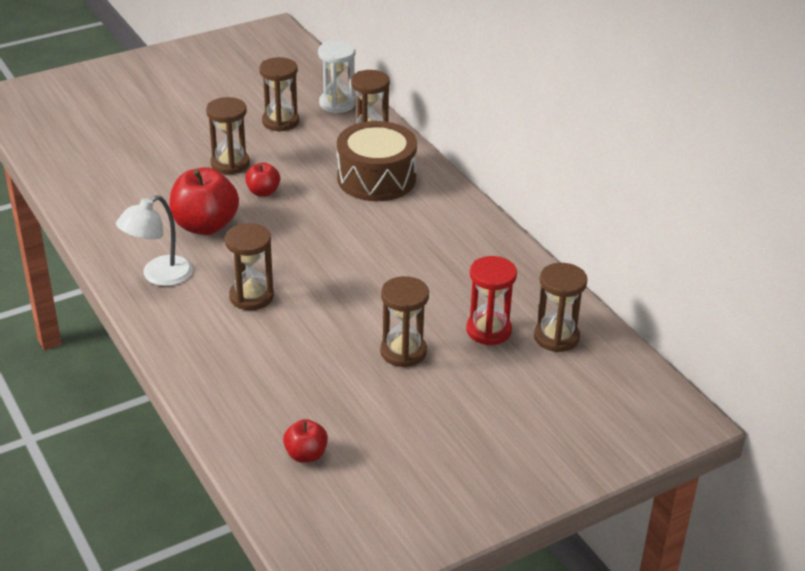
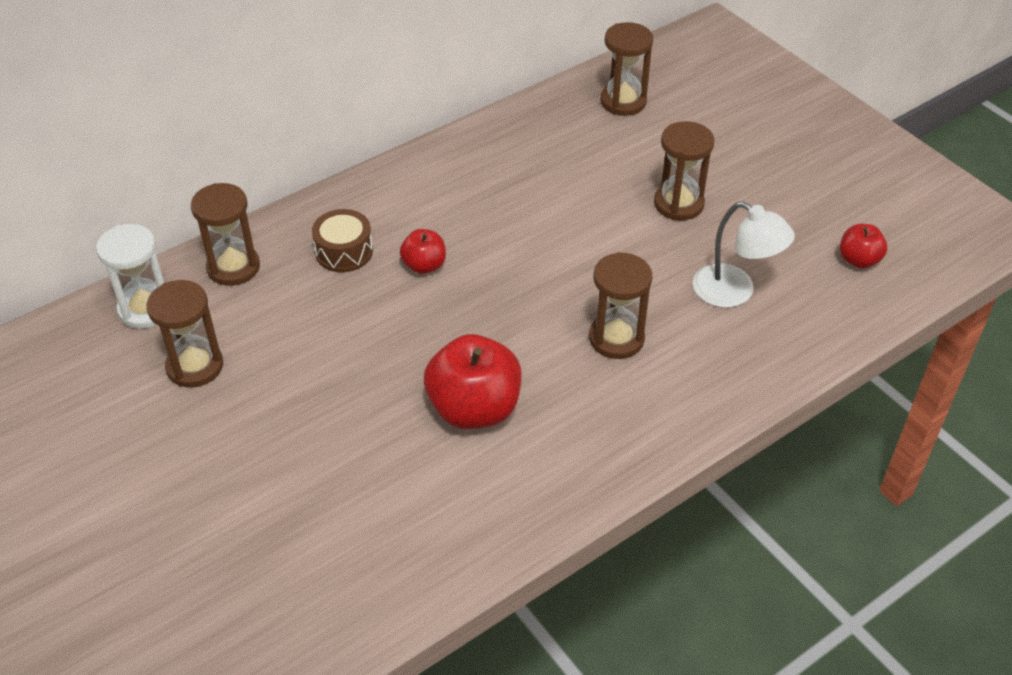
camera: 95 degrees left, 10 degrees up
(159, 276) = (596, 438): white lamp -> white lamp (734, 292)
(230, 164) = (314, 407): brown hourglass -> none
(263, 192) = (385, 359): red apple -> red apple (424, 265)
(376, 178) = (344, 251): brown drum -> brown drum, size x0.55
(488, 330) = (625, 146): red hourglass -> none

